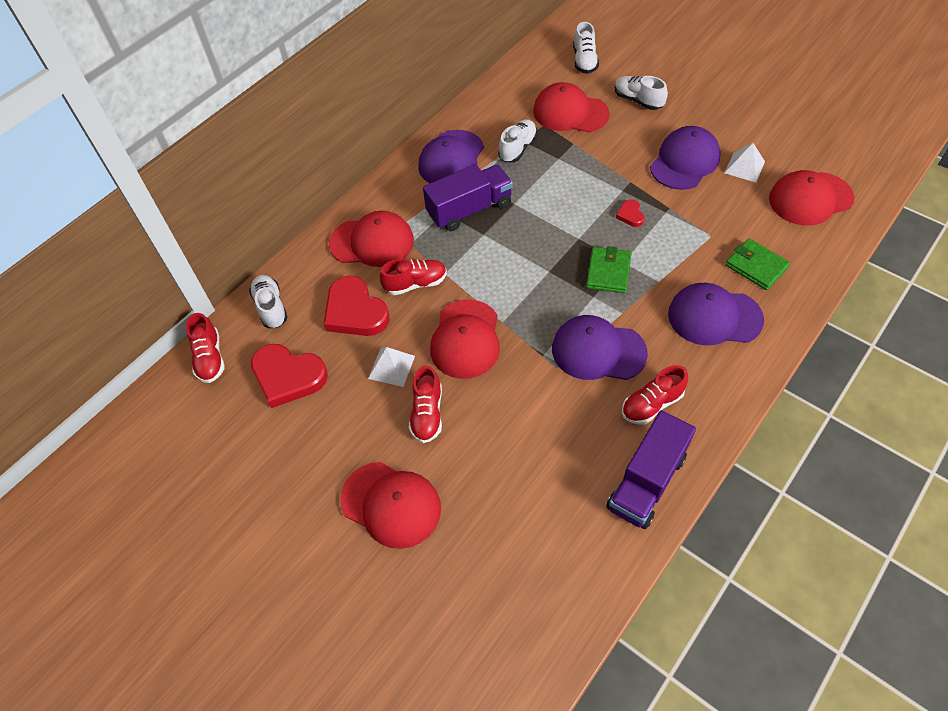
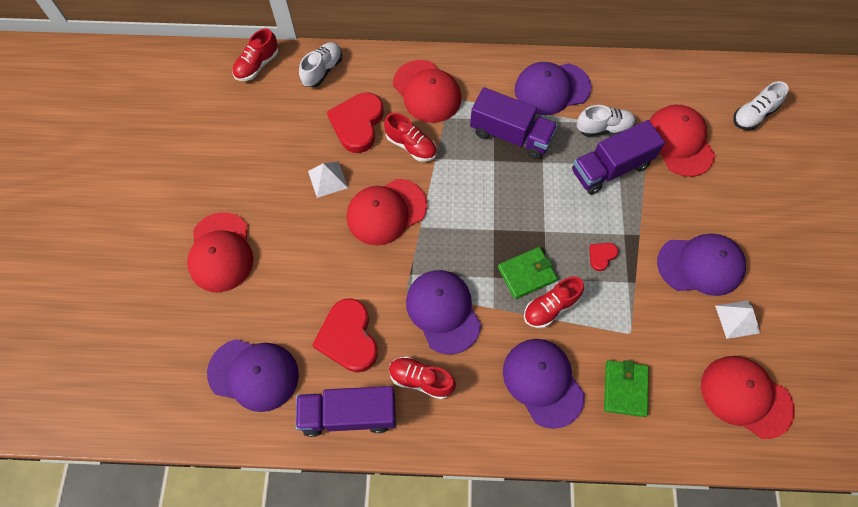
camera: 50 degrees right, 10 degrees up
(288, 377) = (275, 121): red heart -> red heart (348, 338)
(427, 413) = (305, 228): red shoe -> red shoe (550, 307)
(548, 544) = (254, 374): none -> purple cap
(557, 165) = (610, 168): none -> purple truck
(638, 100) = (743, 186): white shoe -> none

